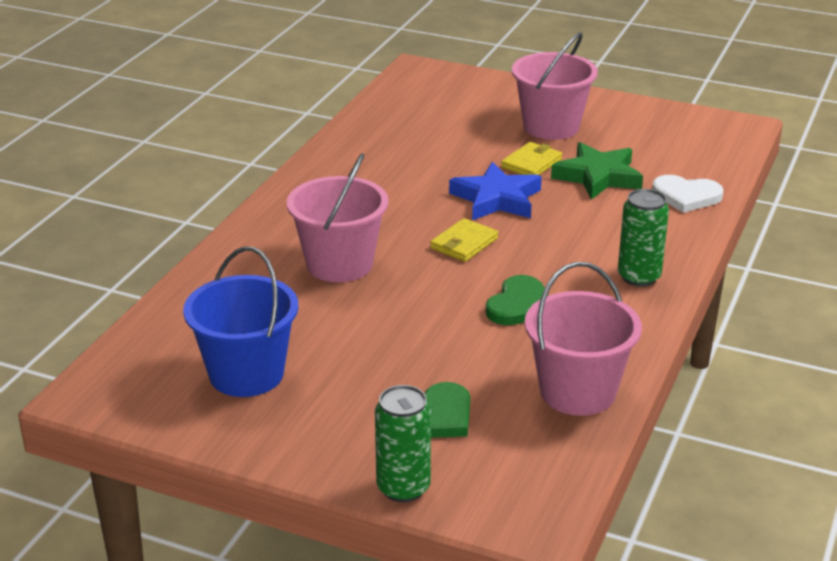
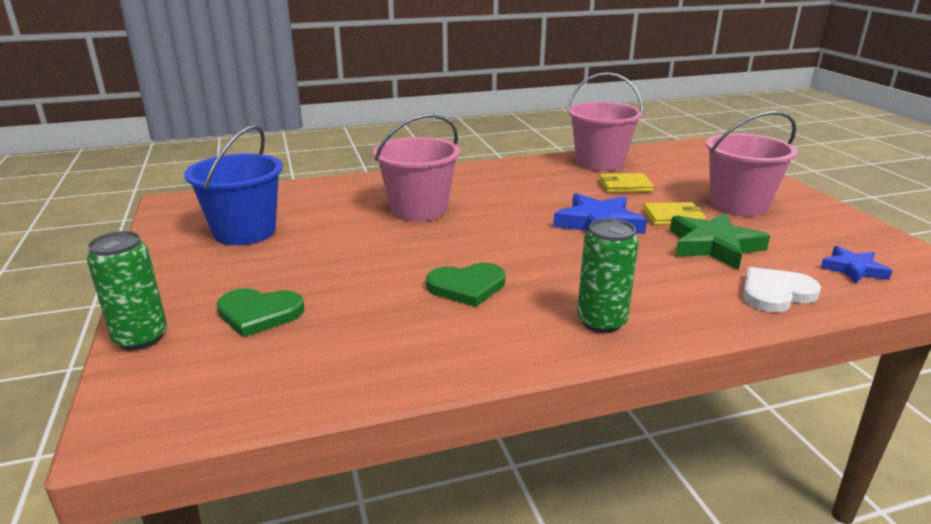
camera: 50 degrees right, 5 degrees down
(464, 243) = (516, 235): yellow wallet -> yellow wallet (625, 186)
(577, 392) = (369, 363): pink bucket -> pink bucket (599, 163)
(686, 196) = (776, 293): white heart -> white heart turned 90 degrees clockwise
(694, 151) = (853, 269): none -> blue star

